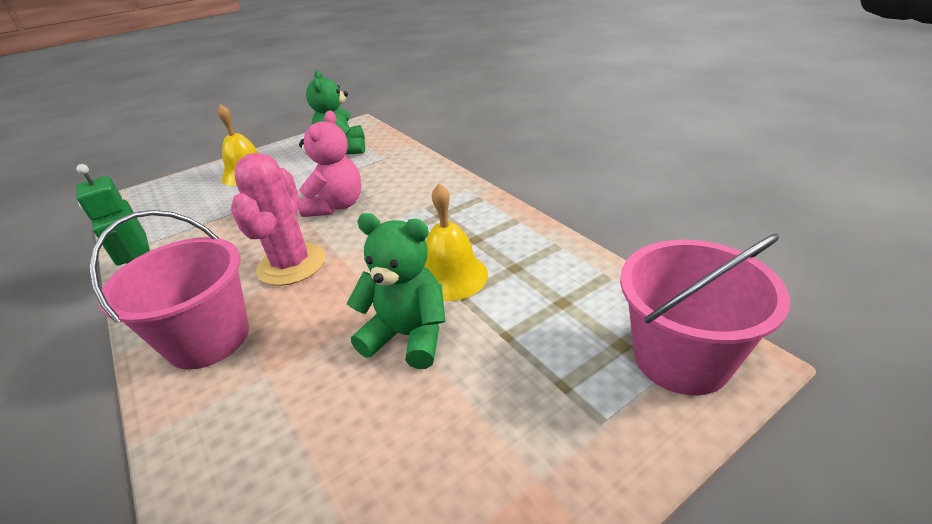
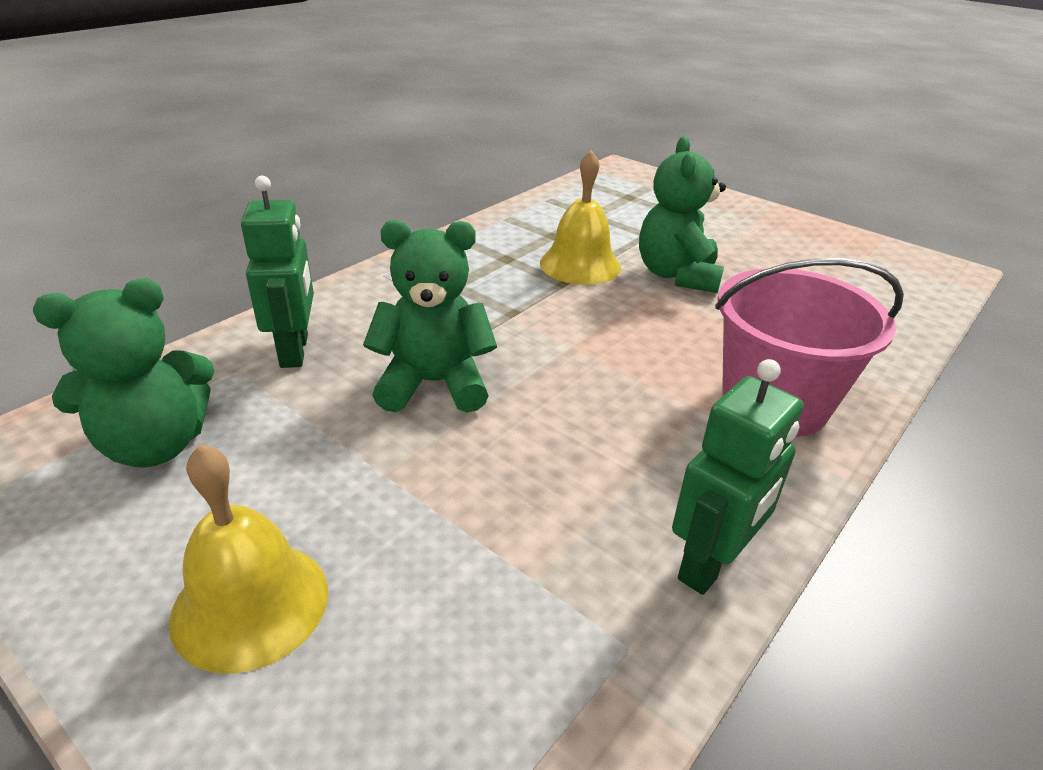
camera: 110 degrees left, 0 degrees up
(292, 264) = (606, 382): pink cactus -> none
(336, 206) = (433, 383): pink teddy bear -> green teddy bear
(392, 169) = (295, 351): none -> green robot
(681, 358) = (629, 181): pink bucket -> none

